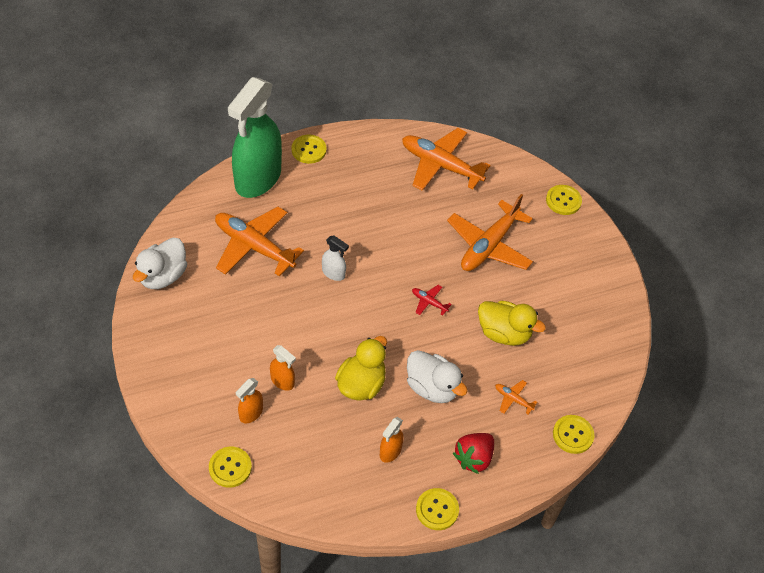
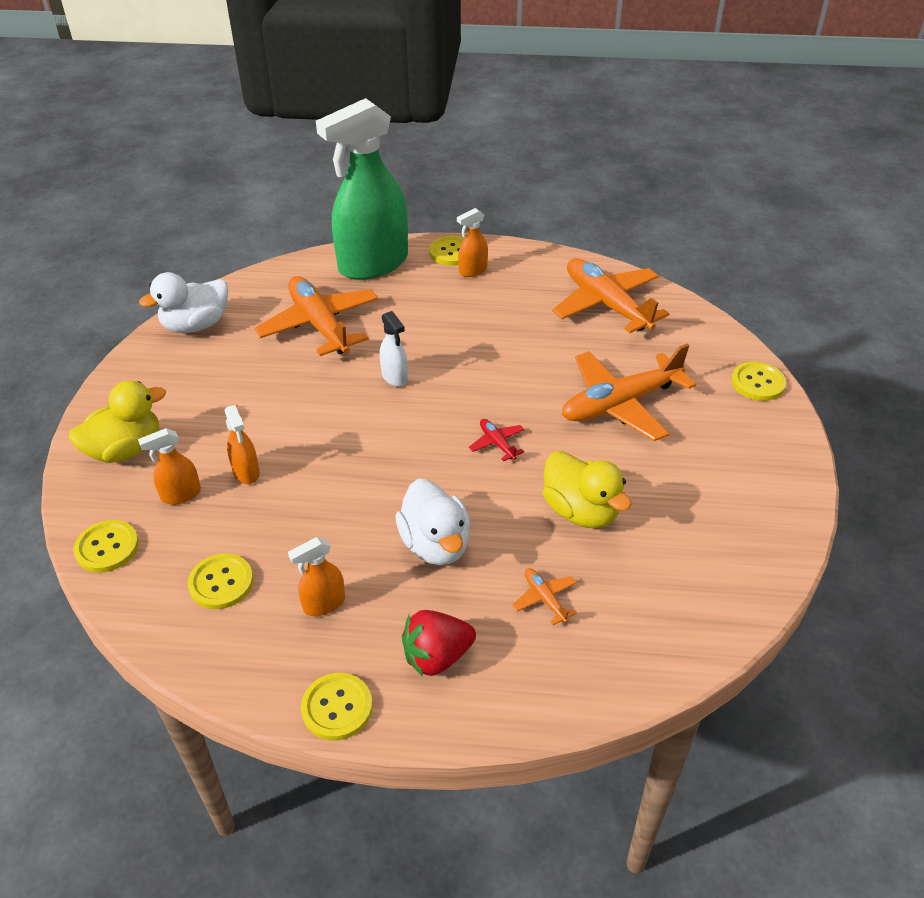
camera: 30 degrees right, 10 degrees down
(333, 163) = (472, 271): none -> orange spray bottle
(361, 384) = (342, 508): yellow duck -> yellow duck (125, 449)
(573, 435) = (611, 681): yellow button -> yellow button (221, 583)

